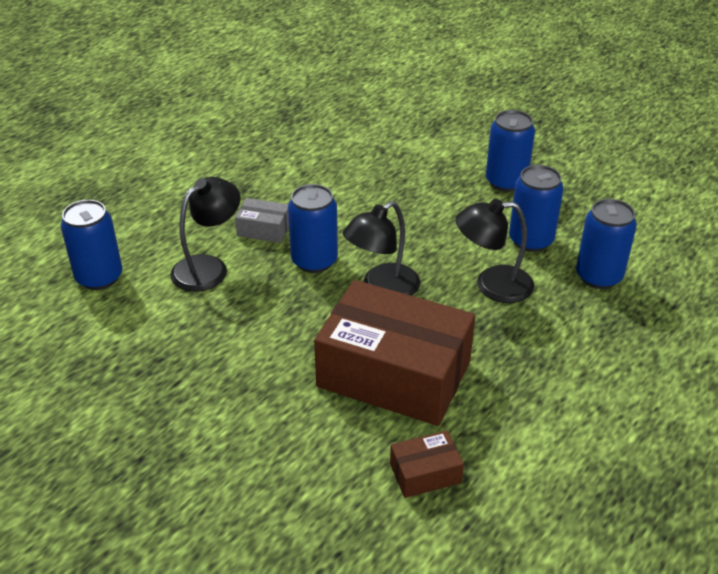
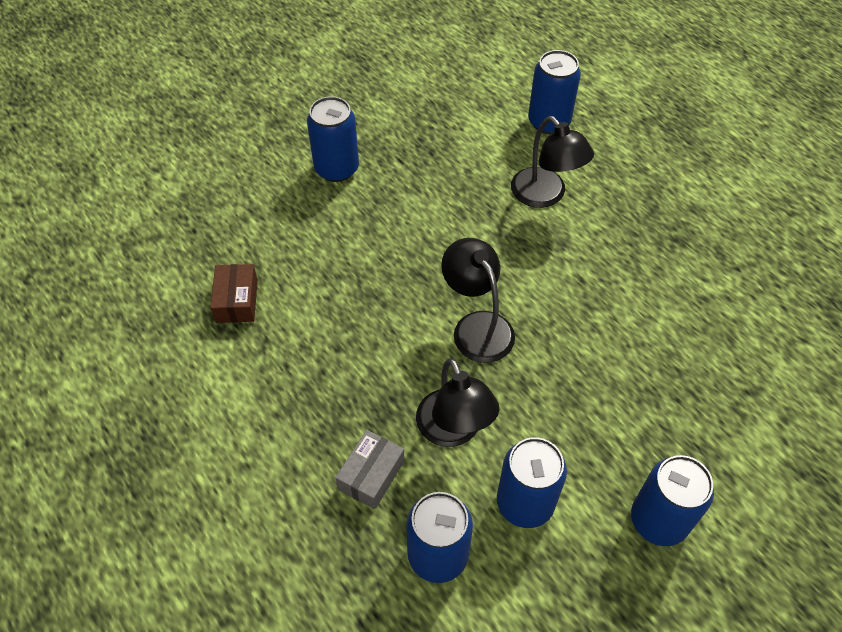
camera: 105 degrees right, 15 degrees up
(264, 229) = (598, 246): grey box -> grey box (371, 475)
(314, 261) = (536, 278): blue can -> blue can (336, 168)
(394, 374) = (355, 307): brown box -> none
(492, 285) = (453, 431): black lamp -> black lamp turned 150 degrees clockwise

